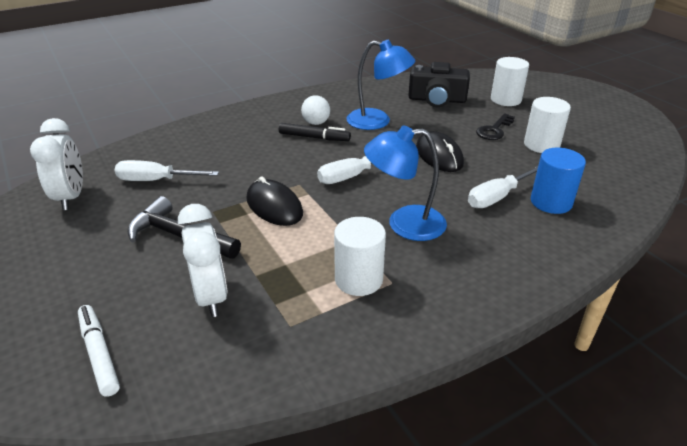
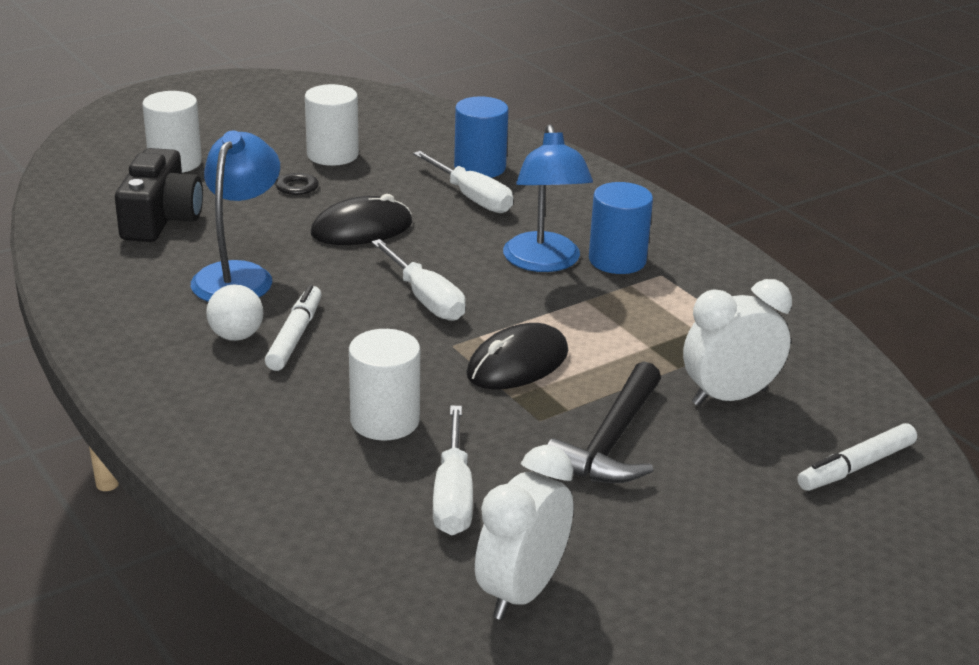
camera: 95 degrees left, 5 degrees down
(71, 197) = (521, 592): white clock -> white clock turned 45 degrees counterclockwise
(314, 137) = (295, 336): black marker -> white marker
(358, 279) = (663, 295): white cylinder -> white cylinder (385, 420)
(412, 260) = (617, 260): none -> blue cylinder

